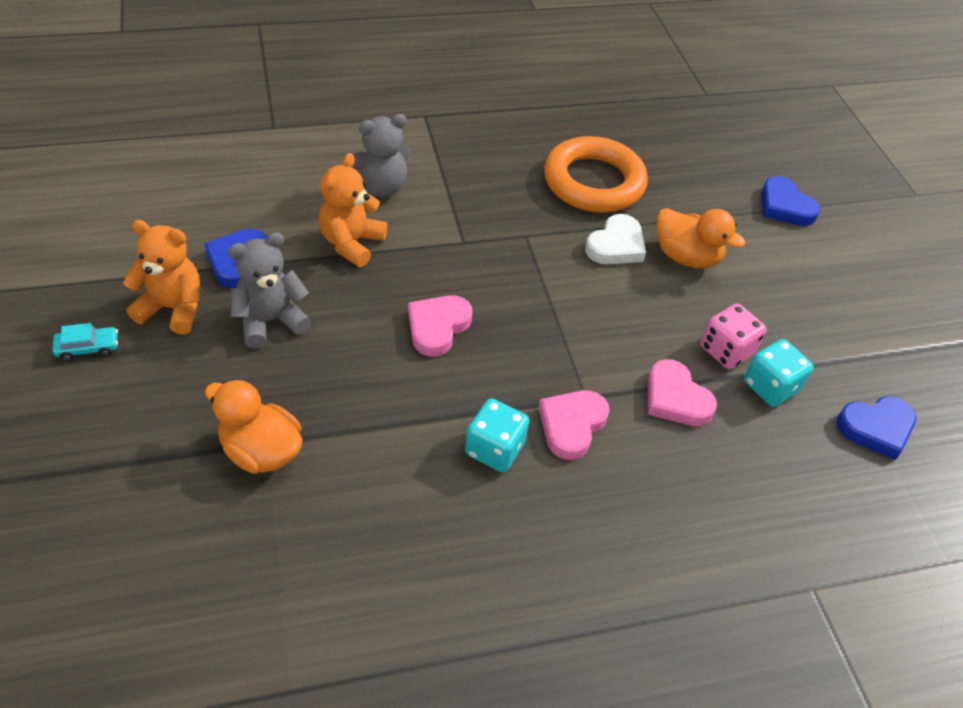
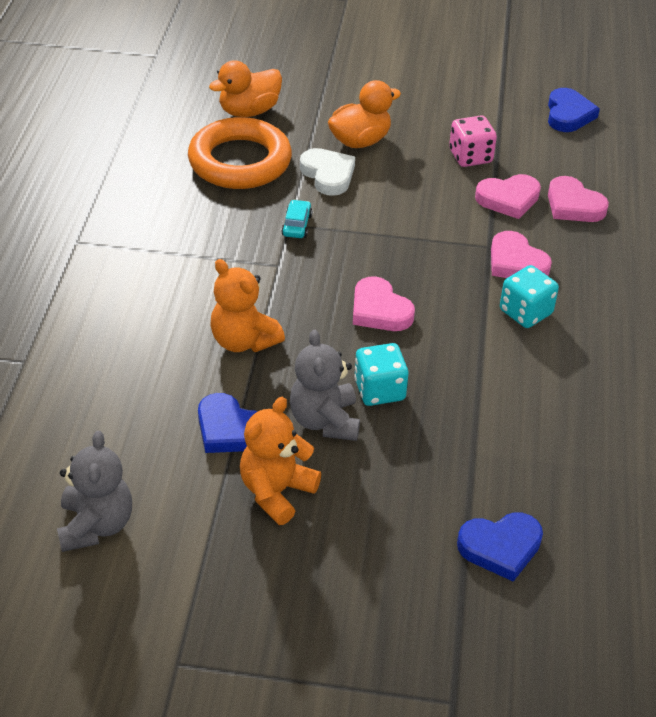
camera: 65 degrees left, 5 degrees down
(88, 348) = (305, 568): turquoise car -> turquoise car (297, 225)
(261, 451) = (482, 457): orange duck -> orange duck (249, 111)
(380, 187) = (171, 301): grey teddy bear -> grey teddy bear (96, 525)
(706, 463) = (573, 205): none -> pink heart
(770, 387) = (514, 148): turquoise dice -> turquoise dice (379, 390)
(785, 206) = (327, 68): blue heart -> blue heart (500, 547)

